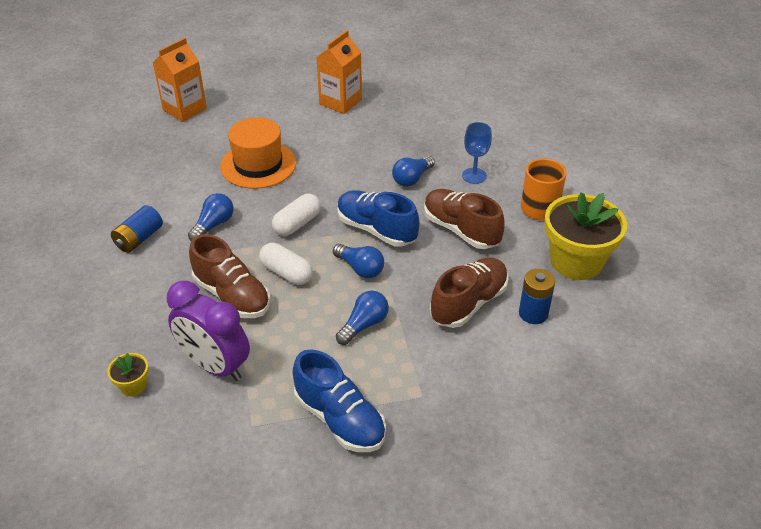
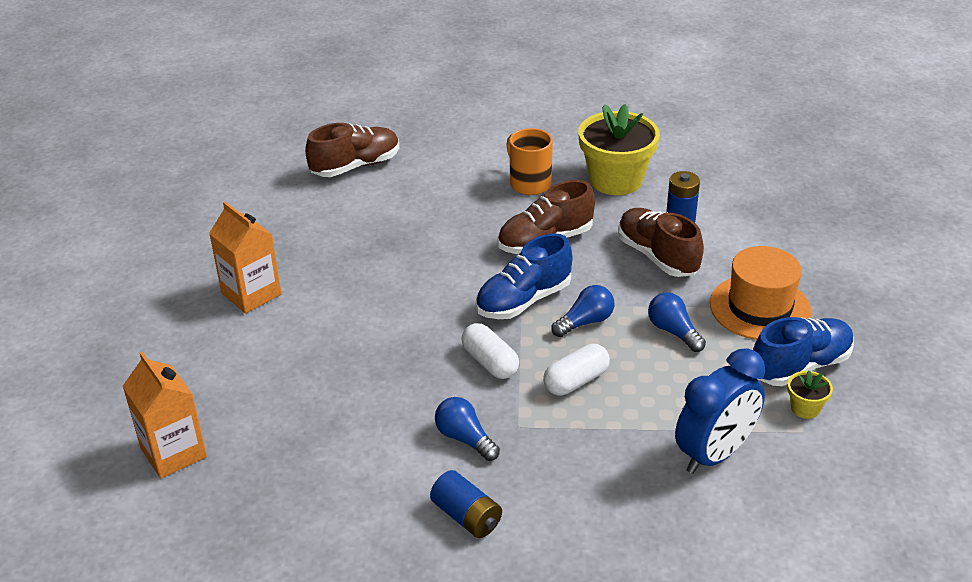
camera: 75 degrees left, 5 degrees down
(133, 385) = (735, 529): yellow flower pot -> yellow flower pot (805, 408)
(215, 366) = (714, 454): purple clock -> blue clock
(232, 295) = (603, 431): brown shoe -> brown shoe (356, 166)
(258, 164) = (353, 385): orange hat -> orange hat (760, 307)
(412, 179) = (442, 260): blue light bulb -> none
(474, 176) = (457, 215): blue goblet -> none

